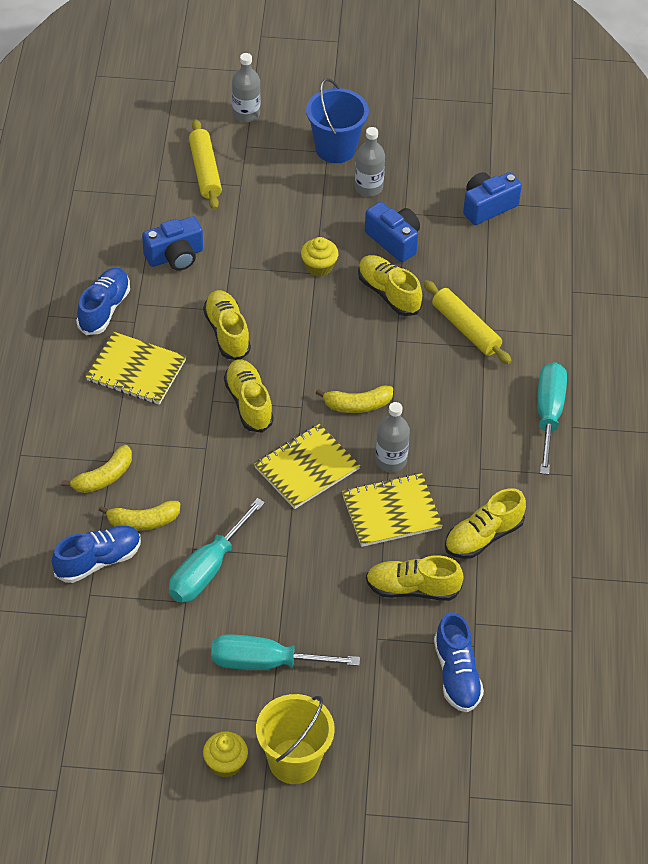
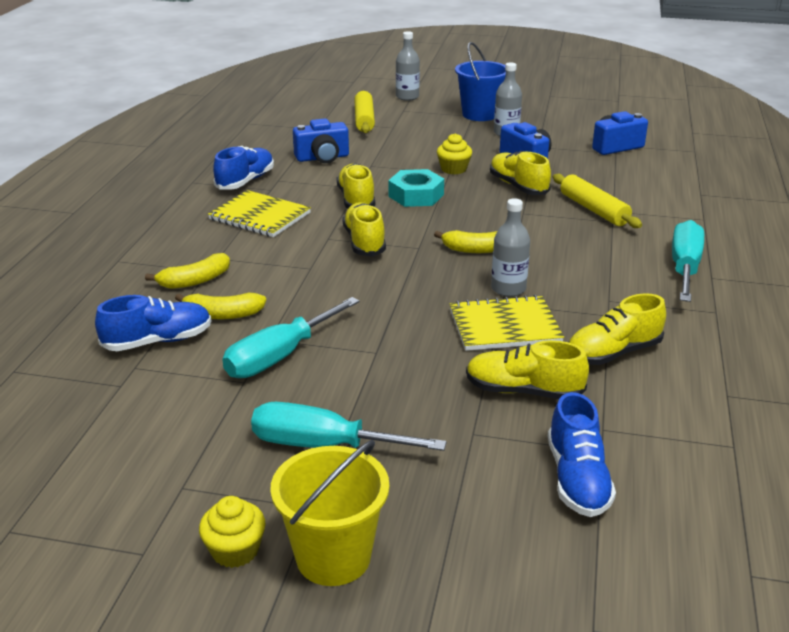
camera: 10 degrees right, 20 degrees down
(286, 319) = (416, 195): none -> turquoise nut
(307, 468) = (414, 288): yellow notebook -> none

